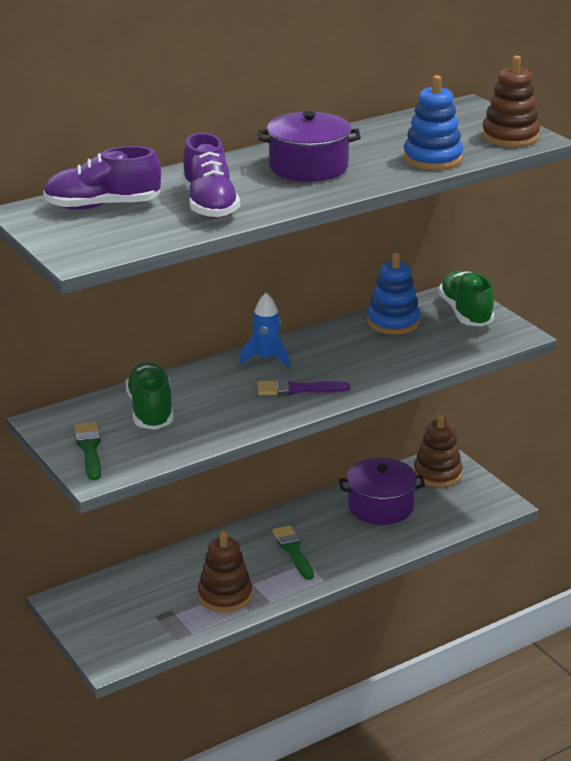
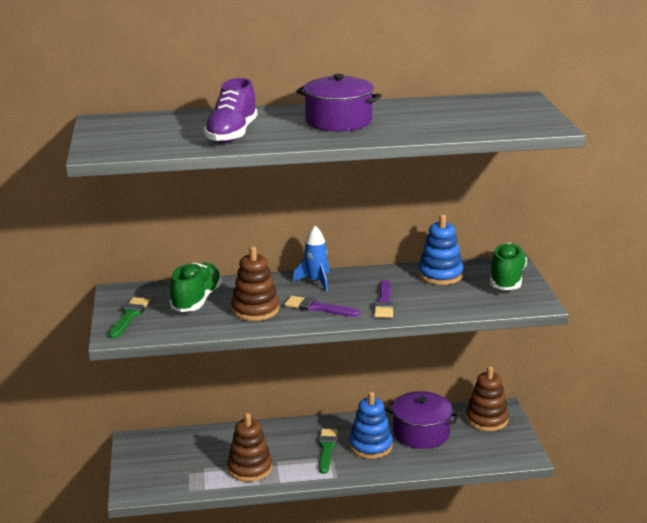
camera: 25 degrees right, 5 degrees down
(102, 206) = (156, 124): purple shoe -> none
(362, 367) = (384, 302): none -> purple brush
(432, 159) = (444, 129): blue stacking toy -> blue stacking toy (370, 446)
(510, 137) = (530, 123): brown stacking toy -> brown stacking toy (255, 309)

